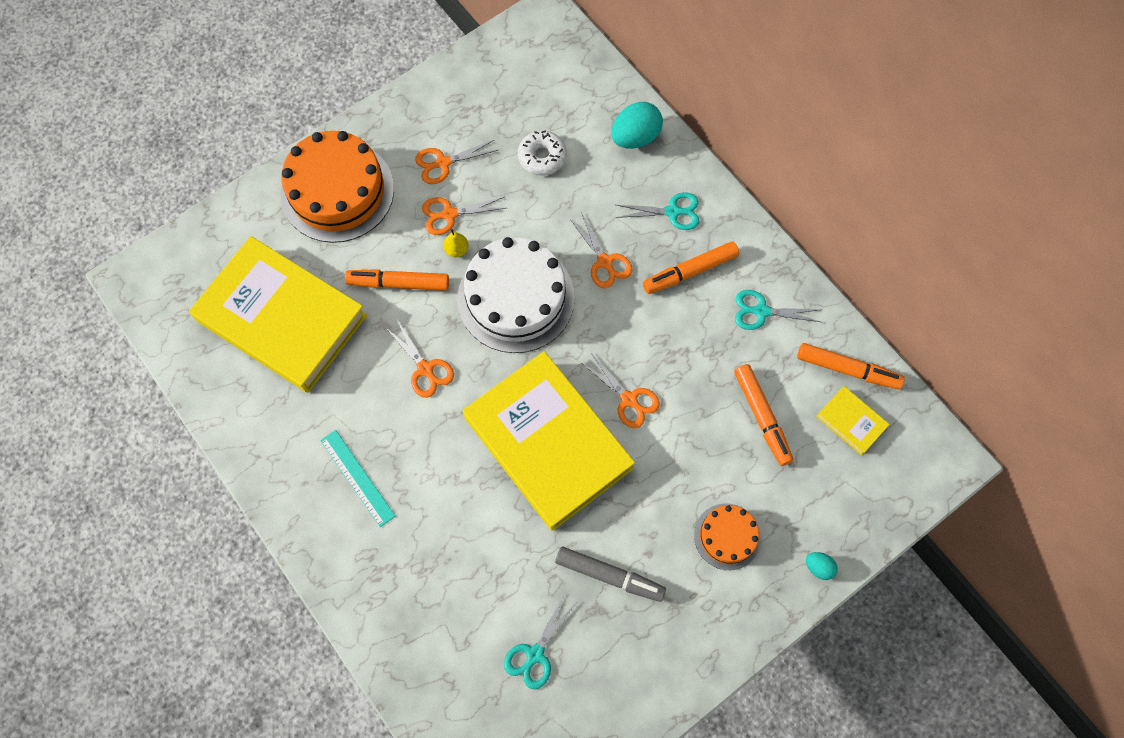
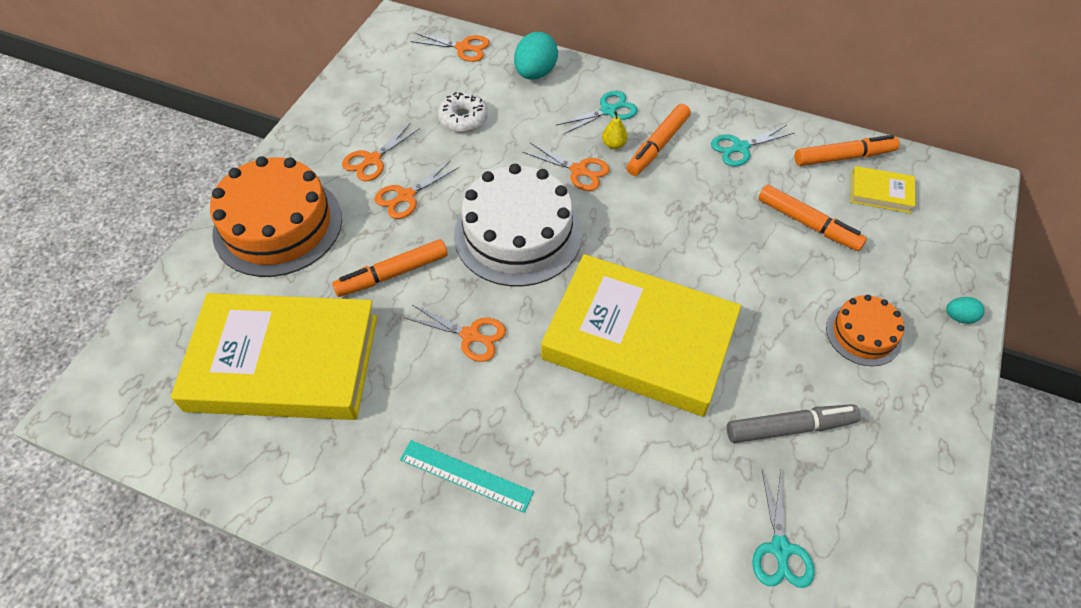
camera: 30 degrees left, 15 degrees down
(457, 250) = (433, 221): yellow pear -> yellow pear (613, 144)
(629, 399) = (685, 266): orange scissors -> orange scissors (463, 48)

